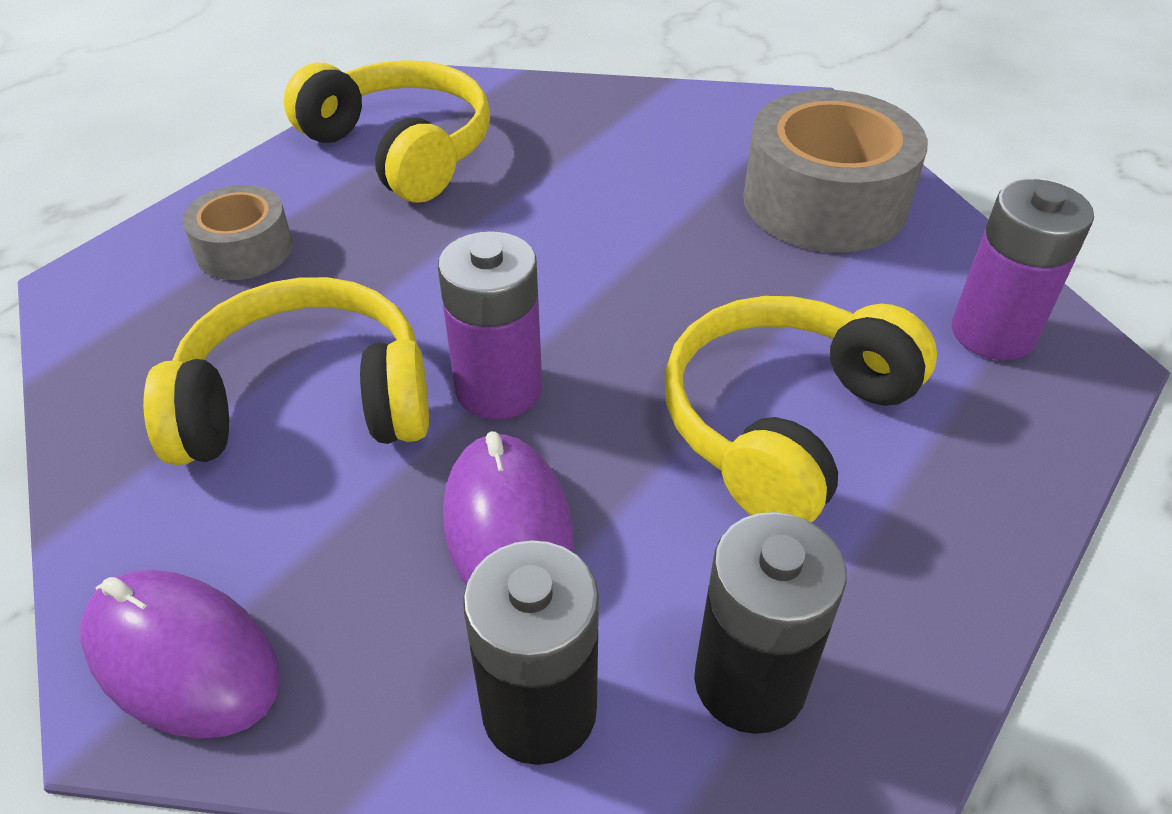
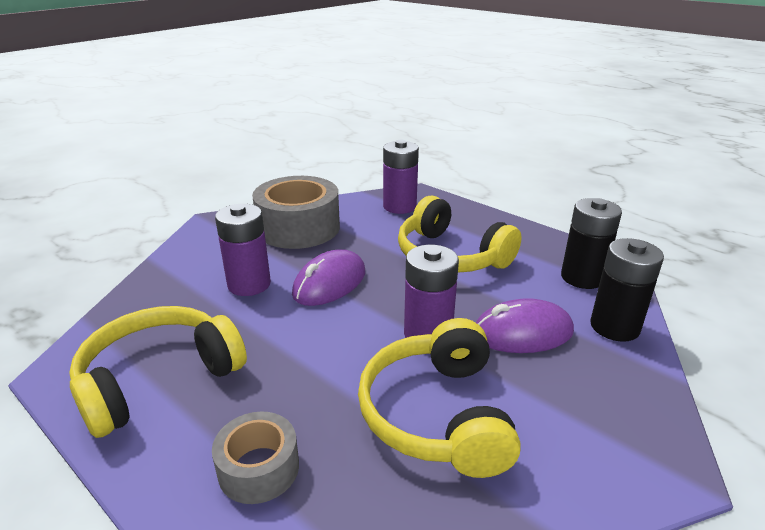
camera: 85 degrees left, 15 degrees down
(182, 658) = (636, 451): purple mouse -> purple mouse (329, 283)
(619, 179) = (249, 284): none -> purple battery

